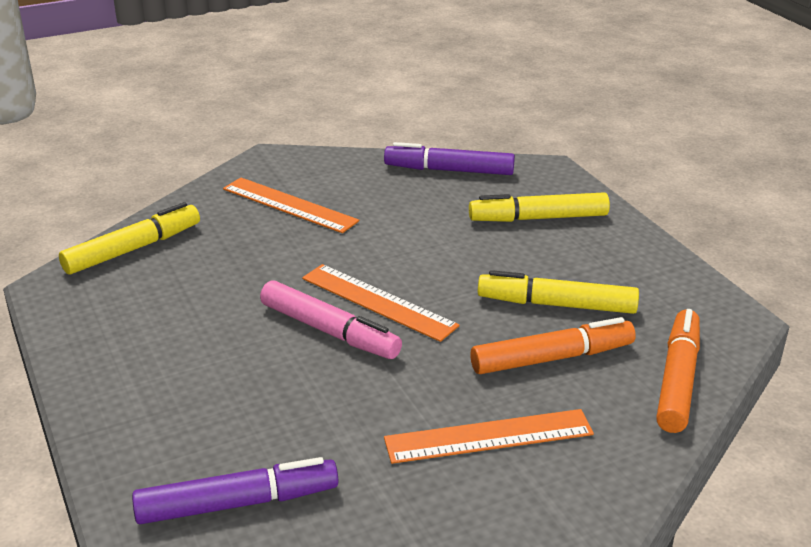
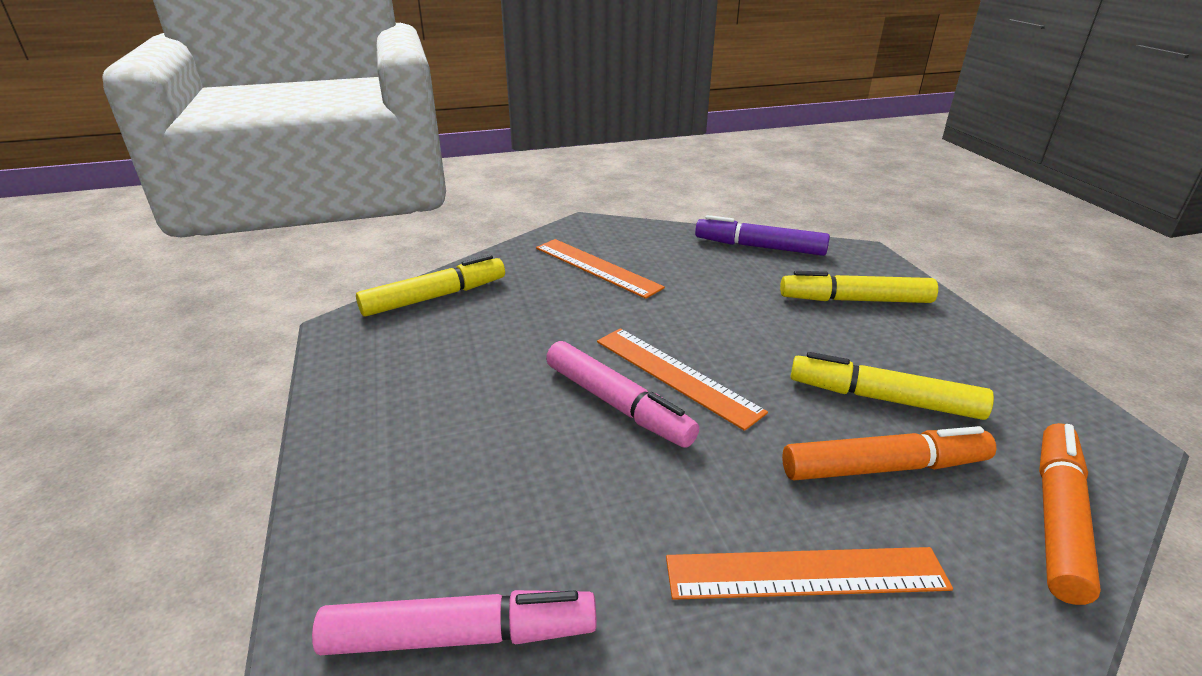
camera: 10 degrees right, 0 degrees up
(237, 503) = (460, 635): purple marker -> pink marker

